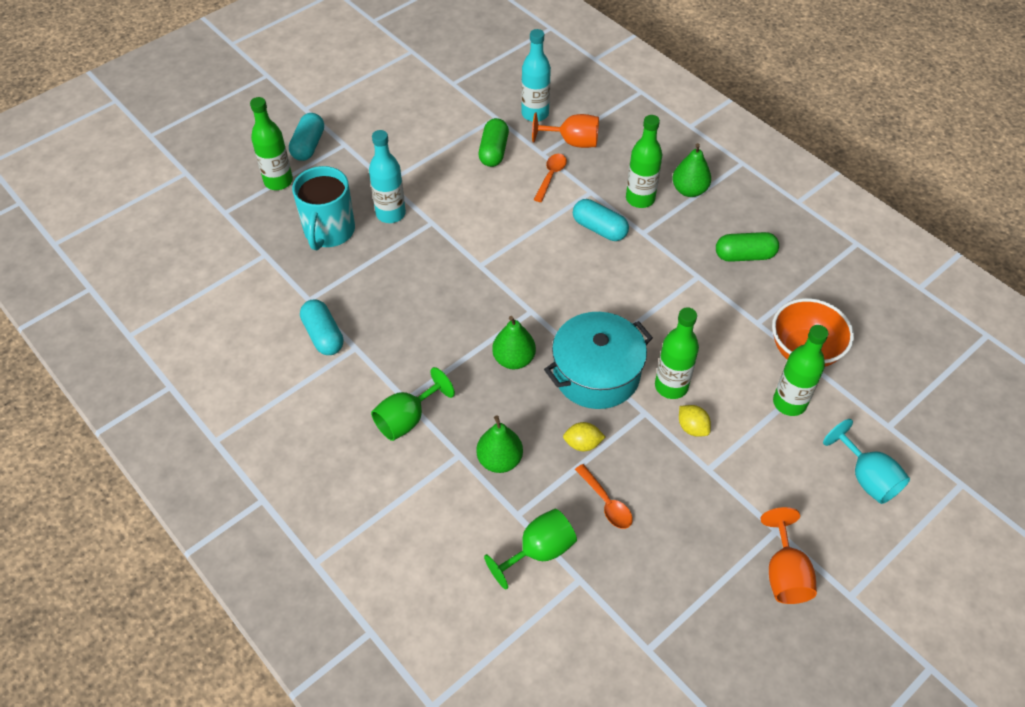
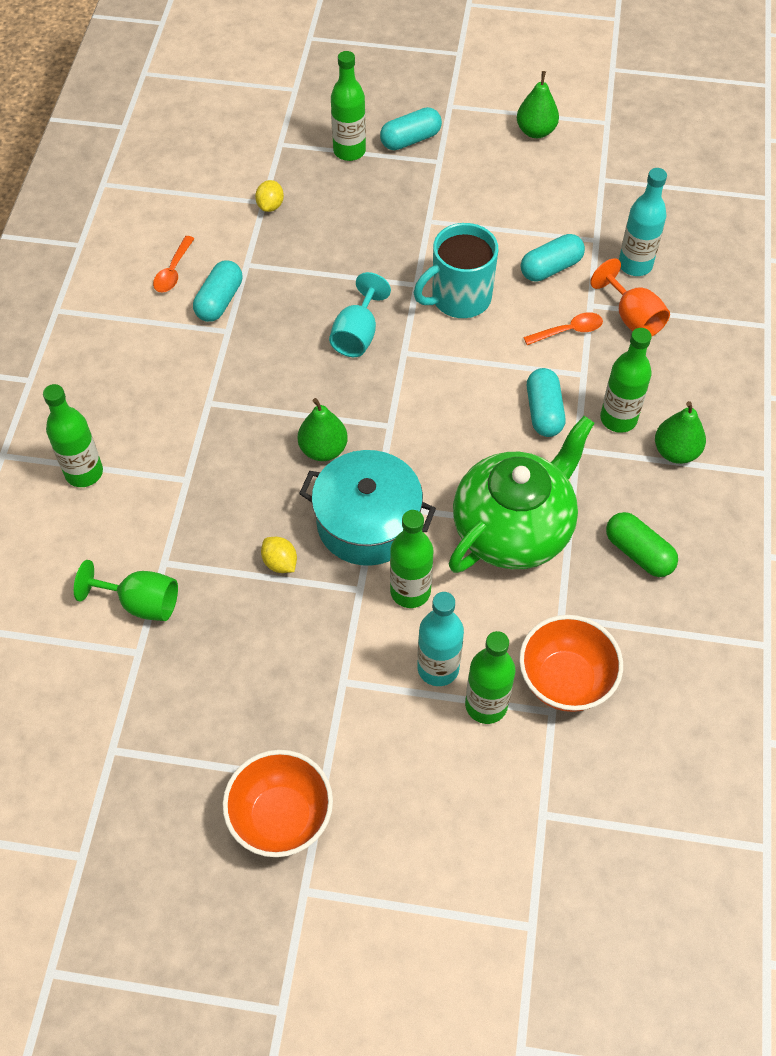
camera: 50 degrees right, 5 degrees up
(329, 231) = (331, 224): turquoise mug -> turquoise mug (459, 298)
(388, 516) = (84, 473): none -> green bottle
(390, 214) = (395, 249): turquoise bottle -> turquoise bottle (438, 668)
(407, 419) = (189, 418): green goblet -> none
(494, 151) = (551, 268): green capsule -> turquoise capsule
(499, 460) = (207, 512): green pear -> green pear (535, 131)
(606, 503) = (233, 622): orange spoon -> orange spoon (173, 271)
(672, 302) = (513, 529): none -> green teapot
(692, 428) = (378, 639): yellow lemon -> yellow lemon (270, 206)
(785, 573) = (281, 817): orange goblet -> orange bowl
(867, 478) = (457, 829): turquoise goblet -> turquoise goblet (357, 335)

